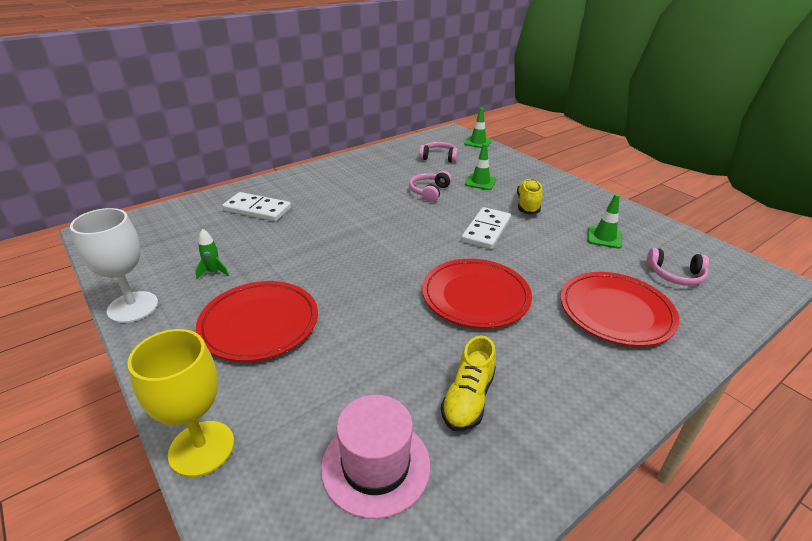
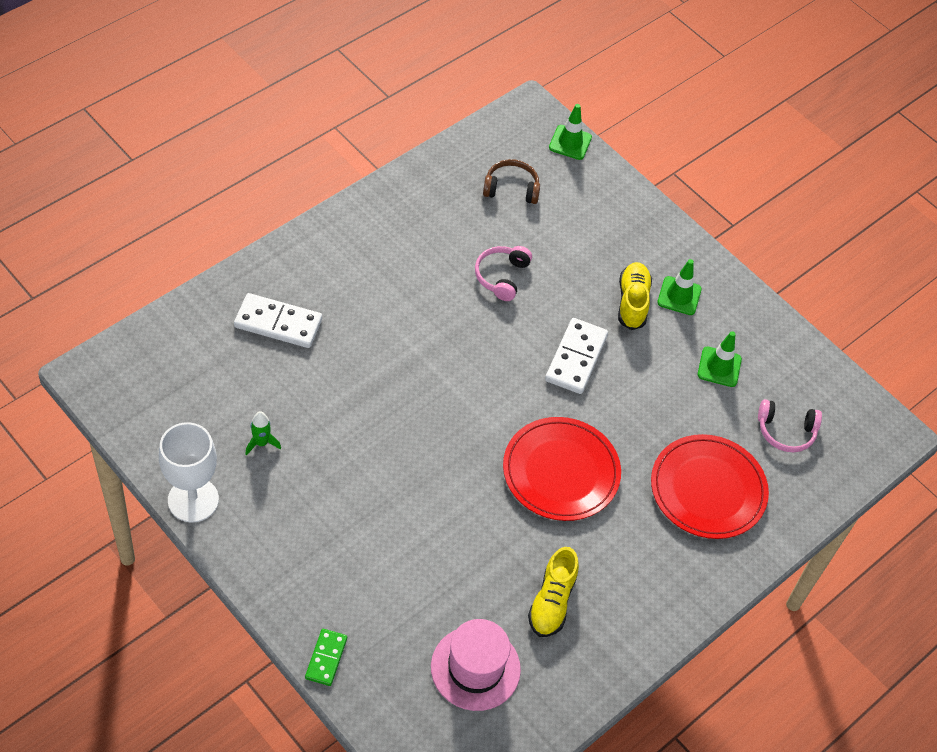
camera: 10 degrees left, 20 degrees up
(201, 448) = (326, 658): yellow goblet -> green domino
(259, 323) = (336, 518): red plate -> none
(438, 157) = (511, 188): pink headphones -> brown headphones
(480, 182) = (571, 251): green traffic cone -> green traffic cone (679, 296)

